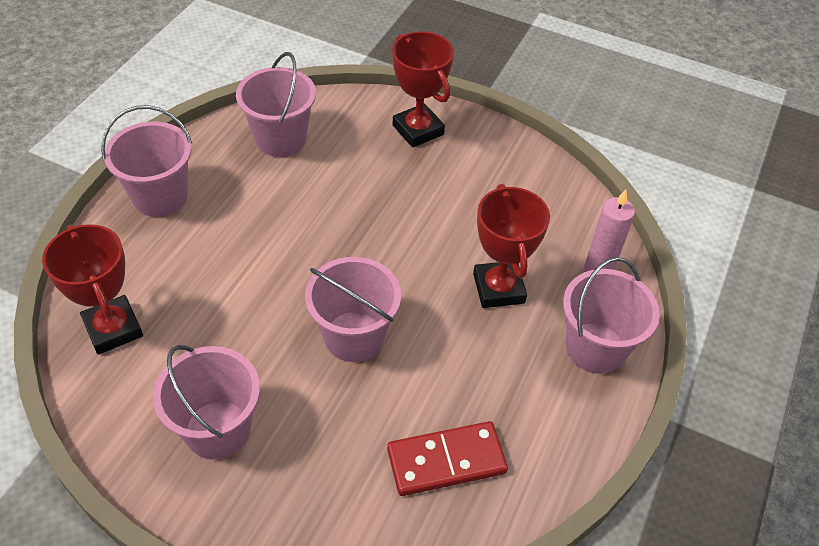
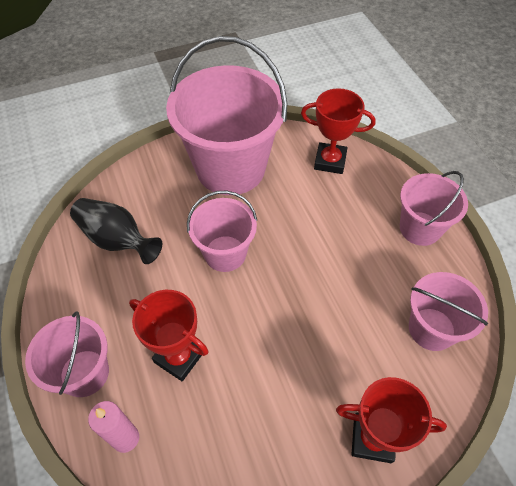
camera: 135 degrees right, 5 degrees up
(218, 429) = (230, 168): pink bucket -> pink bucket, size x1.84
(446, 460) = (116, 240): red domino -> black vase

